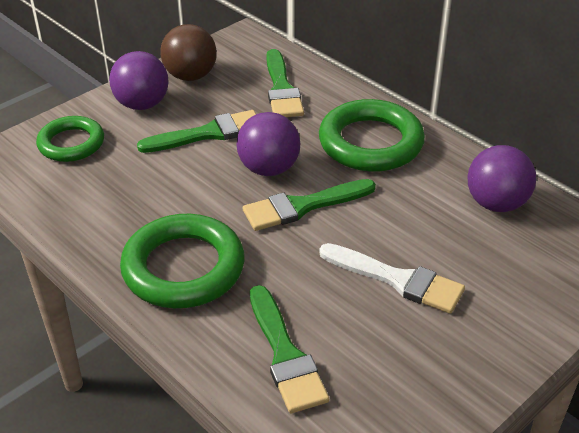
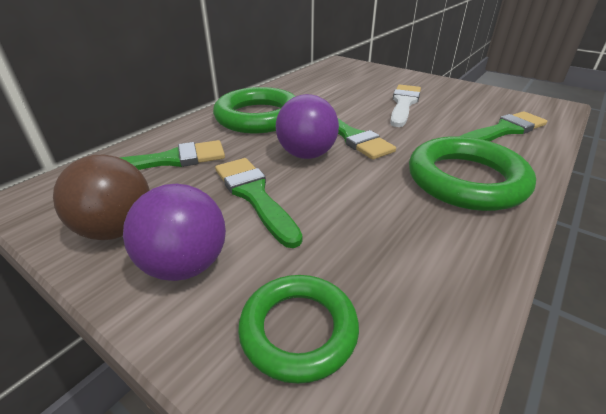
camera: 100 degrees left, 5 degrees down
(496, 203) = (315, 83): purple ball -> none

